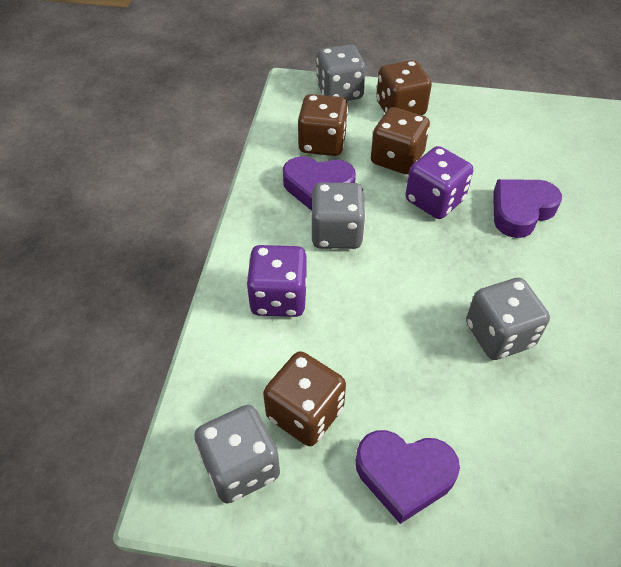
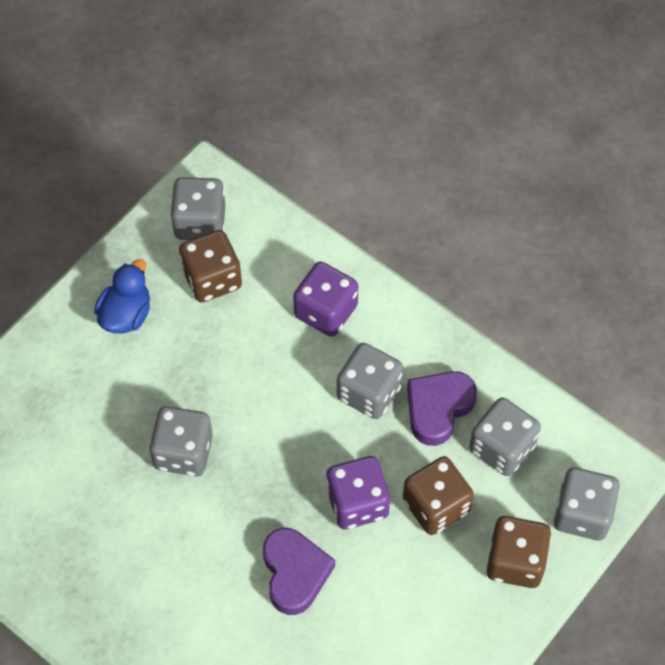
camera: 120 degrees right, 10 degrees up
(322, 143) = (502, 448): brown dice -> grey dice
(404, 475) = (126, 314): purple heart -> blue duck

